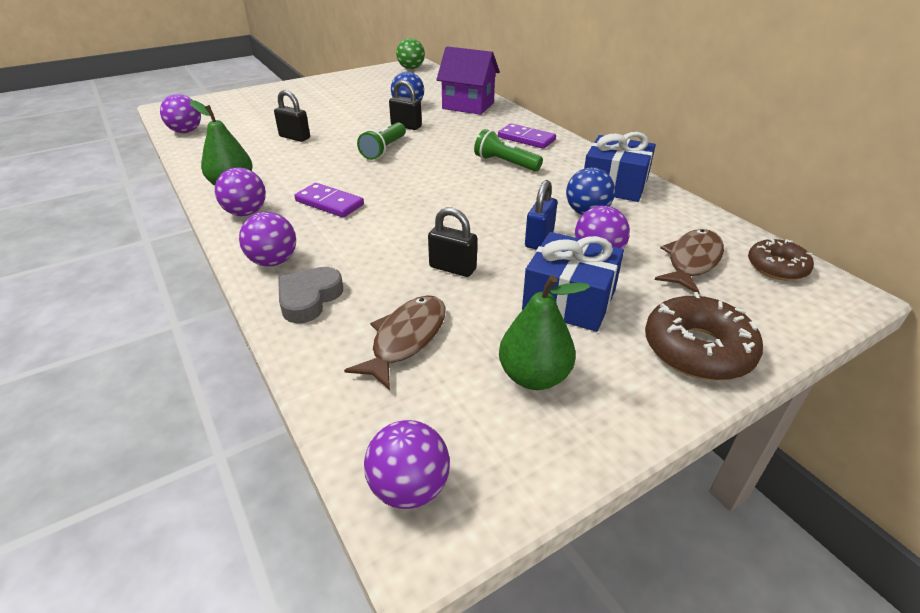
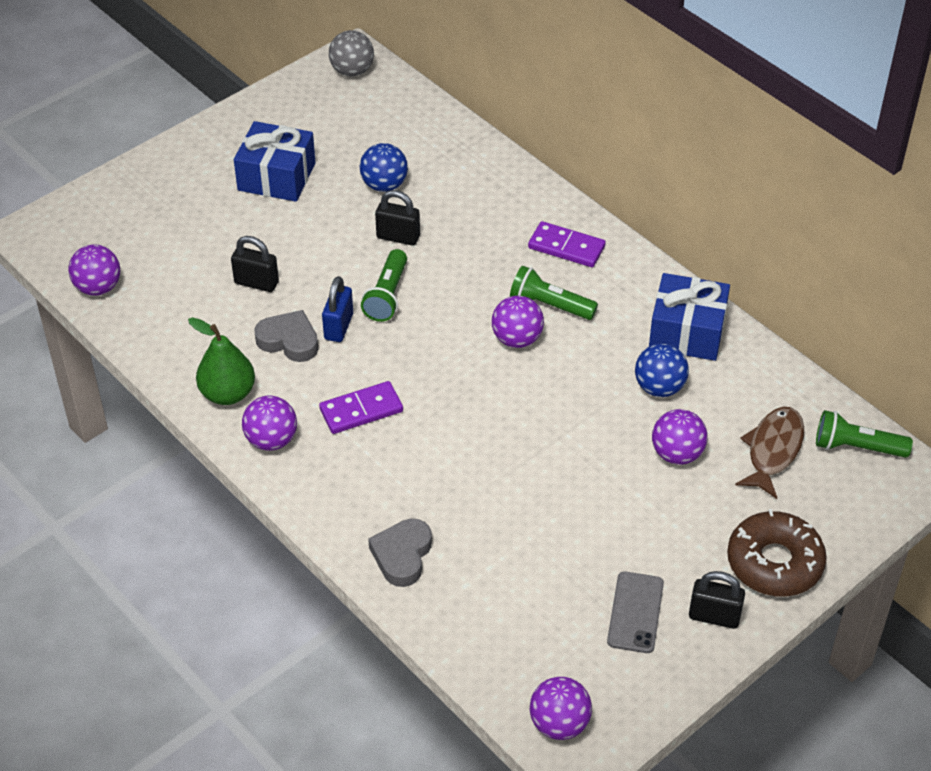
camera: 10 degrees left, 10 degrees up
(273, 261) = (342, 511): purple ball -> purple ball (517, 339)
(298, 164) = (289, 340): none -> grey heart
(329, 203) = (361, 410): purple domino -> purple domino turned 45 degrees counterclockwise
(406, 339) = (513, 590): brown fish -> none
(411, 68) = (352, 71): green ball -> grey ball
(452, 268) = (532, 494): black padlock -> black padlock (714, 616)
(468, 106) = (469, 173): purple house -> none
(534, 376) = (635, 612): green pear -> grey phone
(539, 239) = (613, 439): blue padlock -> blue padlock (339, 327)
(569, 300) = (655, 521): blue gift -> blue gift (276, 177)
(777, 267) = (856, 447): brown donut -> green flashlight

